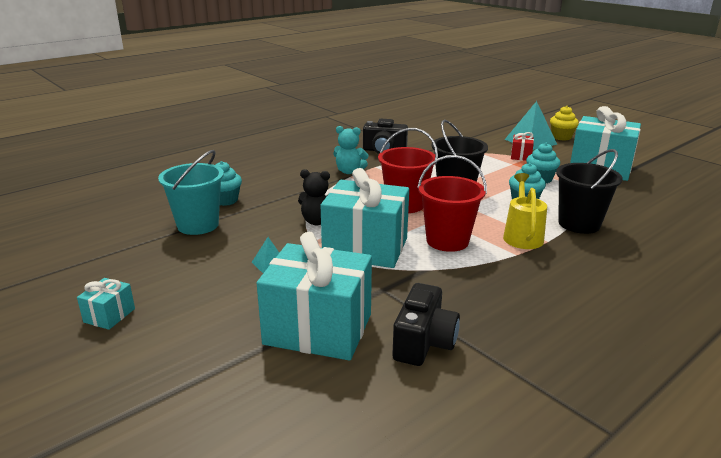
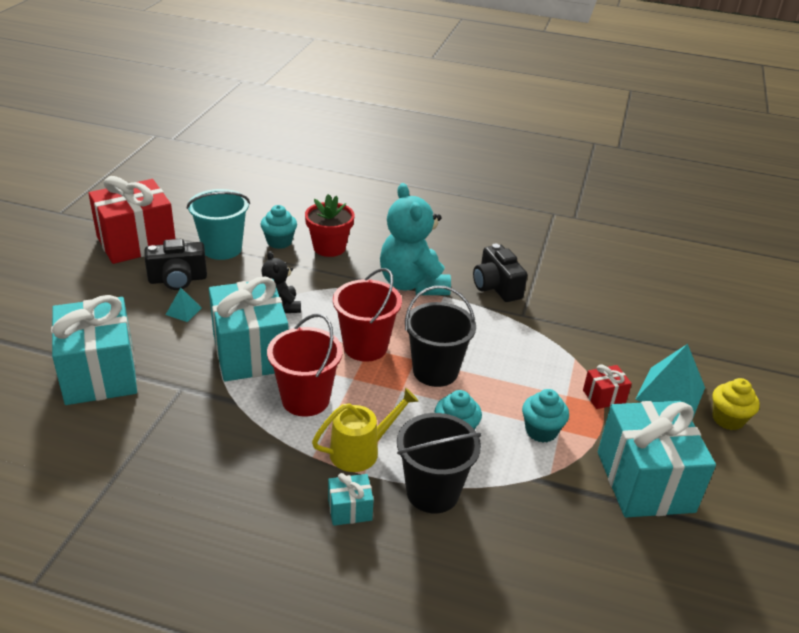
camera: 55 degrees right, 10 degrees up
(109, 315) = (65, 273): turquoise gift -> turquoise gift (350, 510)
(119, 263) = (136, 242): none -> red gift
(263, 185) = (329, 247): none -> red flower pot
(349, 171) = (413, 284): turquoise teddy bear -> turquoise teddy bear, size x1.82
(424, 343) = (110, 437): black camera -> black camera (178, 279)

